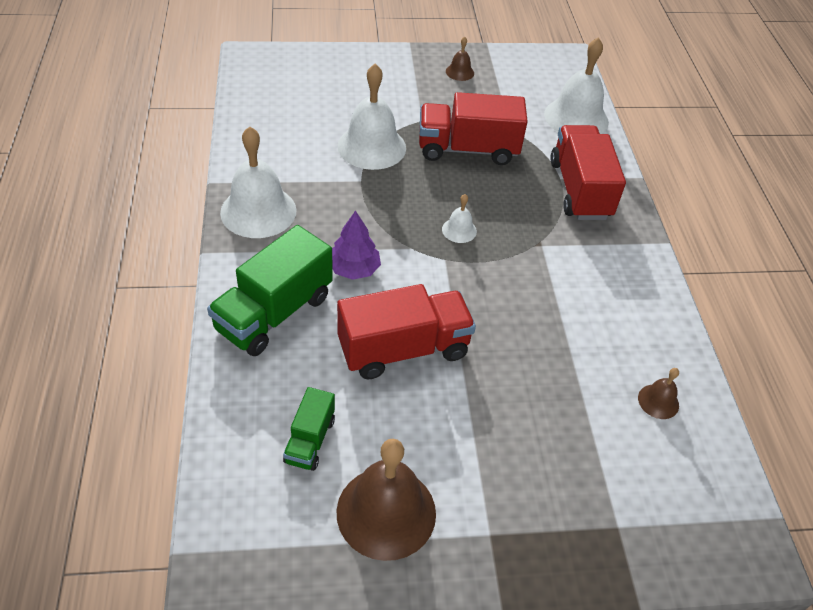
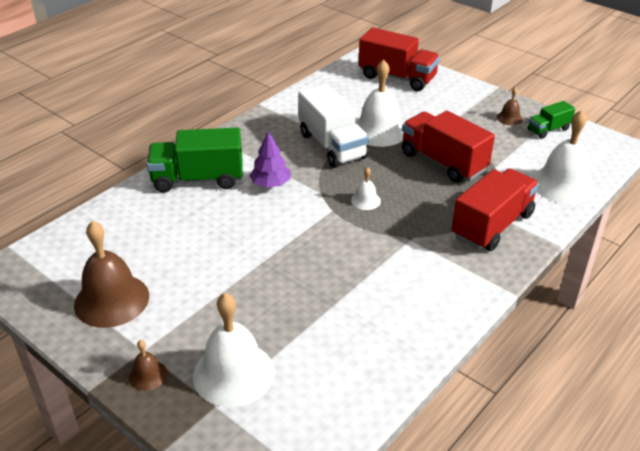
camera: 50 degrees right, 10 degrees down
(258, 211) = (263, 129): white bell -> white bell (233, 373)
(310, 440) = (127, 244): green truck -> green truck (548, 130)
(352, 189) = (332, 146): none -> white truck
(403, 349) = (236, 237): red truck -> red truck (397, 77)
(658, 401) = (349, 369): brown bell -> brown bell (148, 375)

